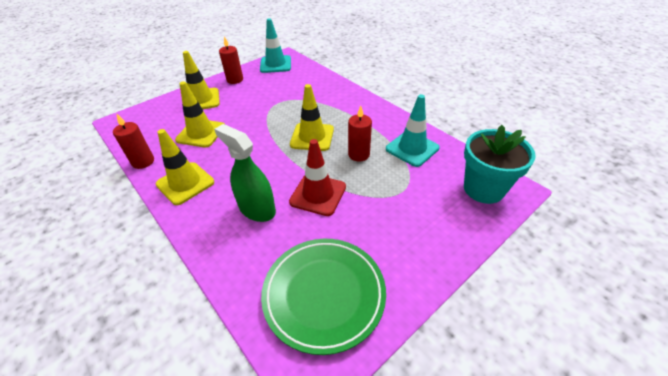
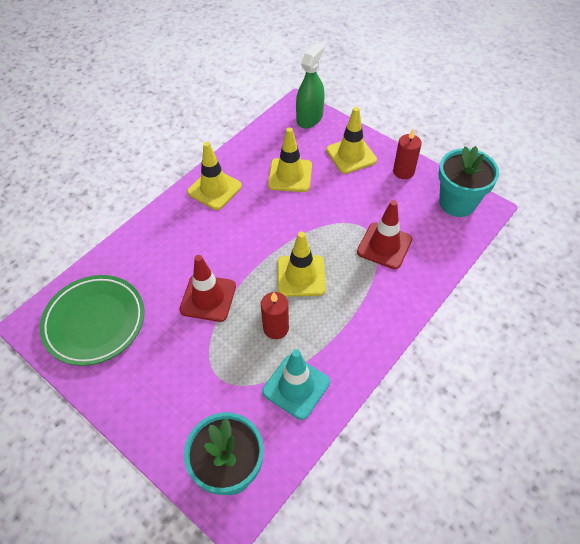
camera: 80 degrees right, 10 degrees up
(143, 162) = (240, 148): red candle -> none
(257, 209) = (185, 252): green spray bottle -> green spray bottle (309, 118)
(275, 64) = (457, 203): turquoise traffic cone -> turquoise flower pot
(299, 96) = (384, 246): none -> red traffic cone

